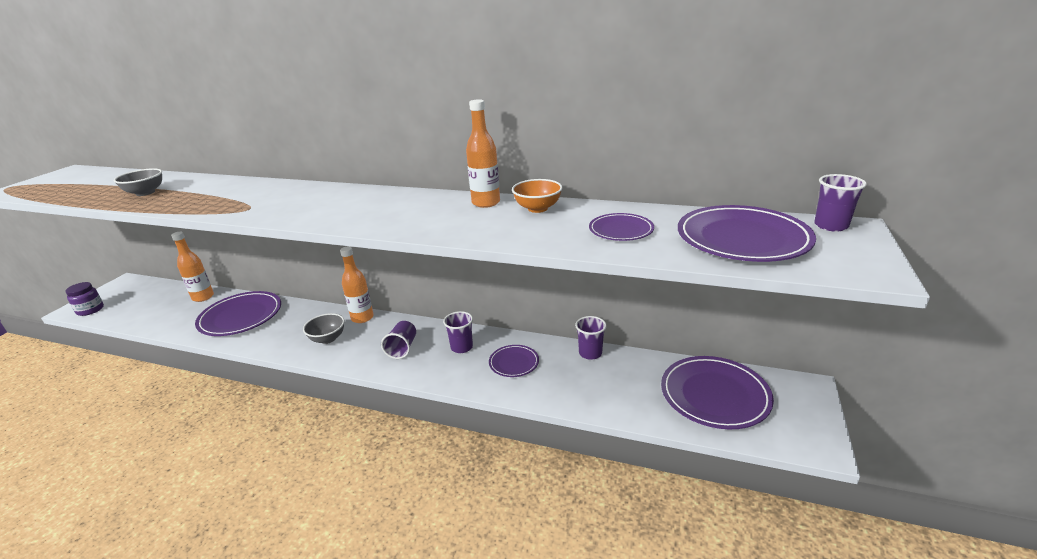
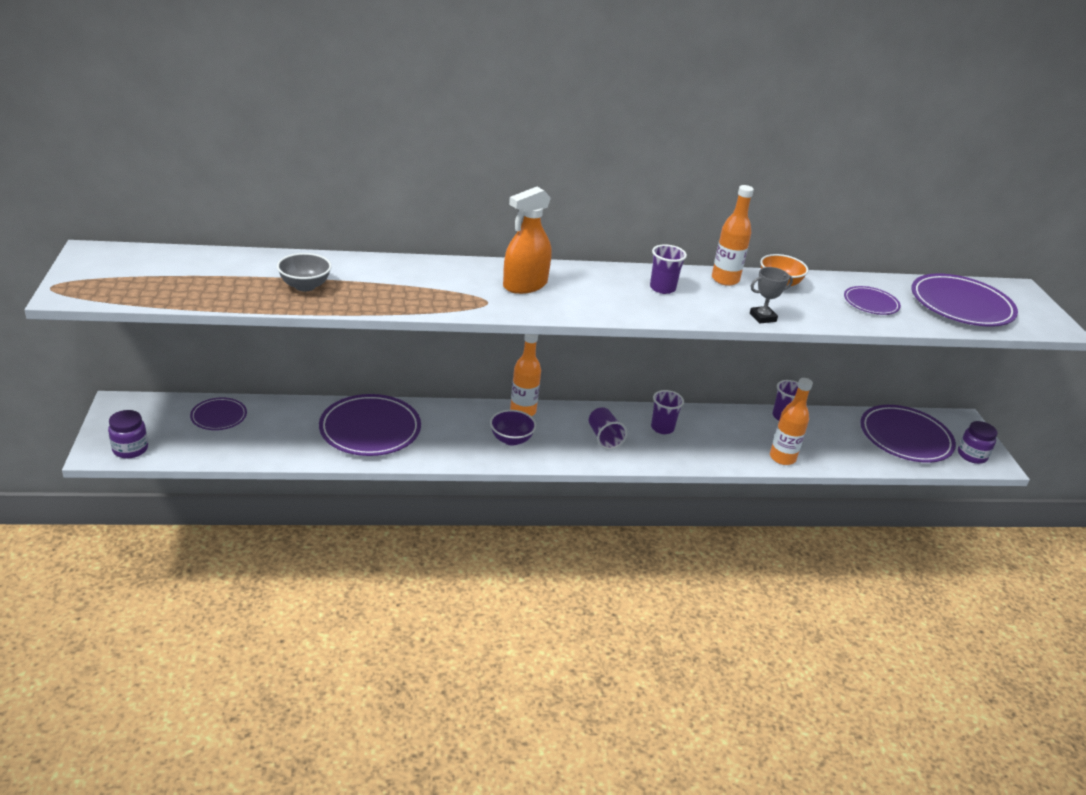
camera: 30 degrees left, 5 degrees up
(203, 297) = (280, 411): orange bottle -> orange bottle (782, 458)
(300, 199) = (525, 285): none -> orange spray bottle
(328, 339) = (511, 439): grey bowl -> purple bowl
(475, 235) = (762, 317): none -> grey trophy
(514, 363) = (725, 436): purple plate -> purple plate (219, 416)
(790, 430) = (972, 455): none -> purple jar
(831, 226) = (1006, 288): purple cup -> purple cup (662, 288)

